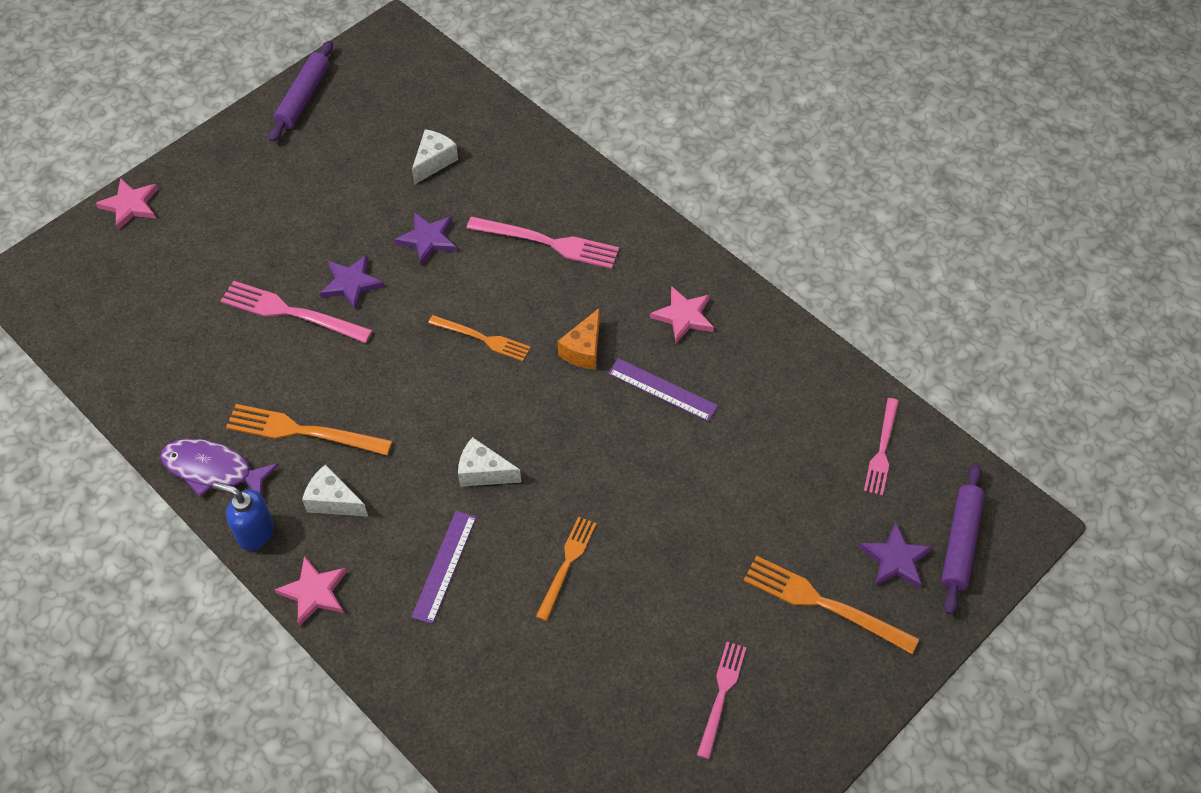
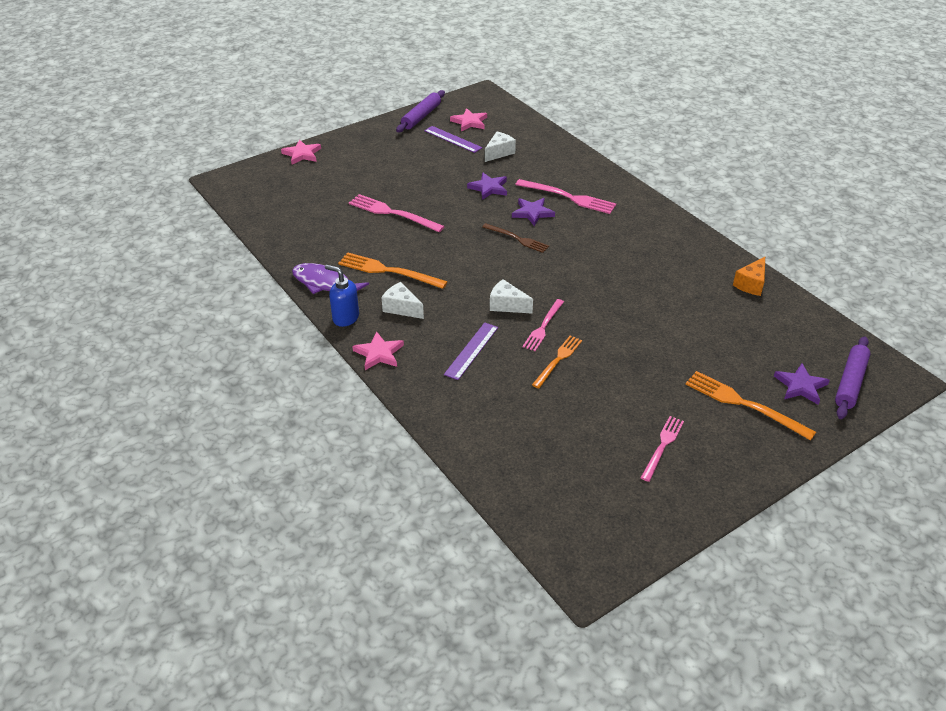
camera: 10 degrees right, 15 degrees down
(351, 283) = (435, 204): purple star -> purple star (532, 213)
(482, 338) = (517, 238): orange fork -> brown fork
(583, 350) = (585, 251): orange cheese -> orange cheese (751, 284)
(662, 390) = (637, 277): purple ruler -> purple ruler (452, 139)
(683, 316) = (657, 242): pink star -> pink star (469, 122)
(882, 449) = (793, 325): pink fork -> pink fork (543, 326)

